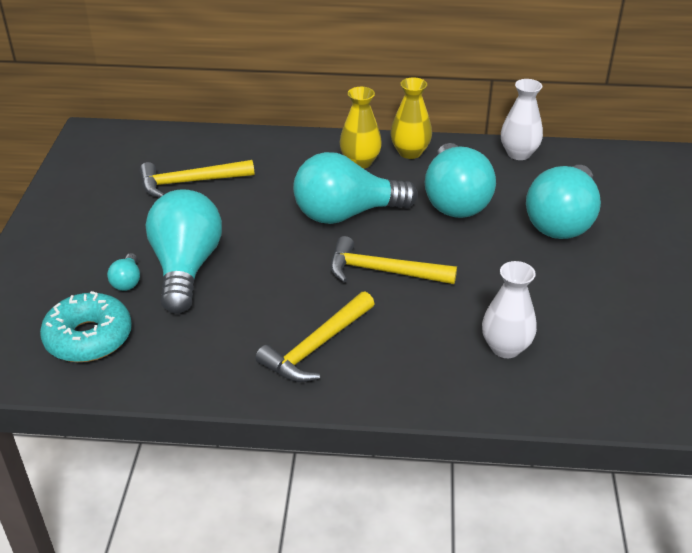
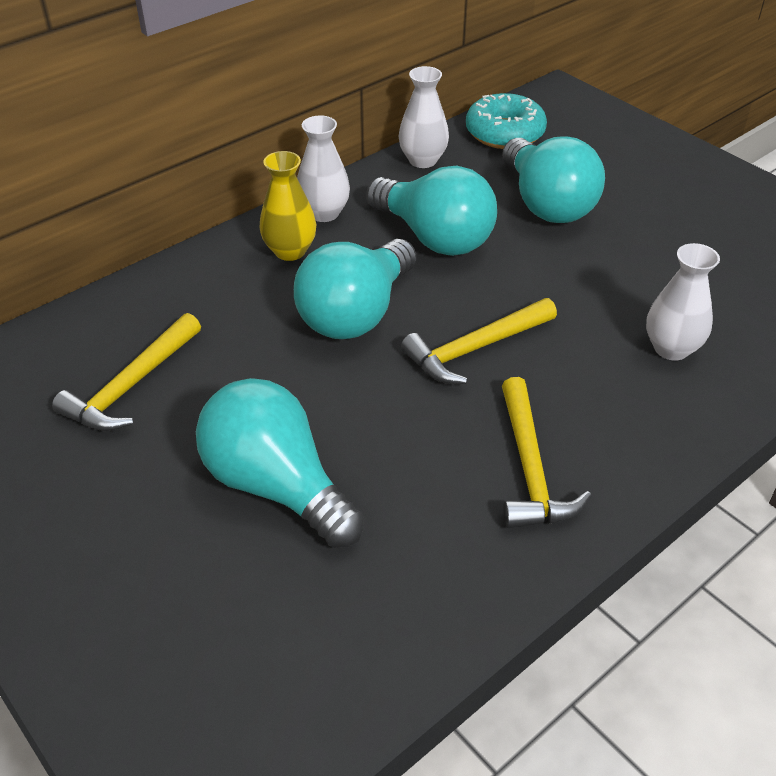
camera: 45 degrees left, 5 degrees up
(89, 338) = (288, 653): turquoise donut -> turquoise donut (504, 133)
(127, 281) = (232, 551): turquoise light bulb -> none
(410, 152) = (324, 213): yellow vase -> white vase

